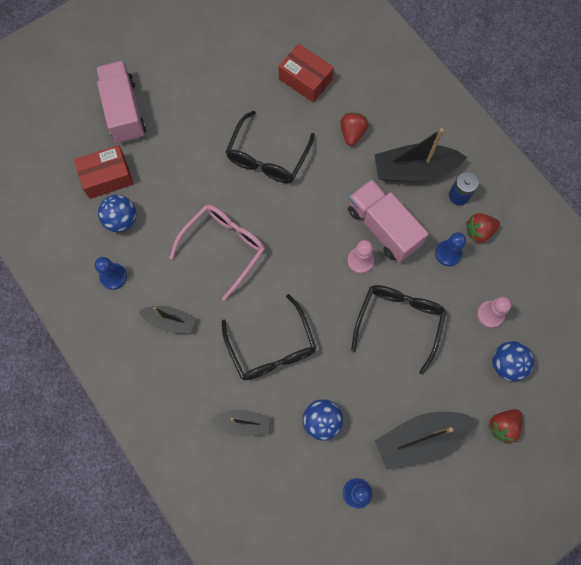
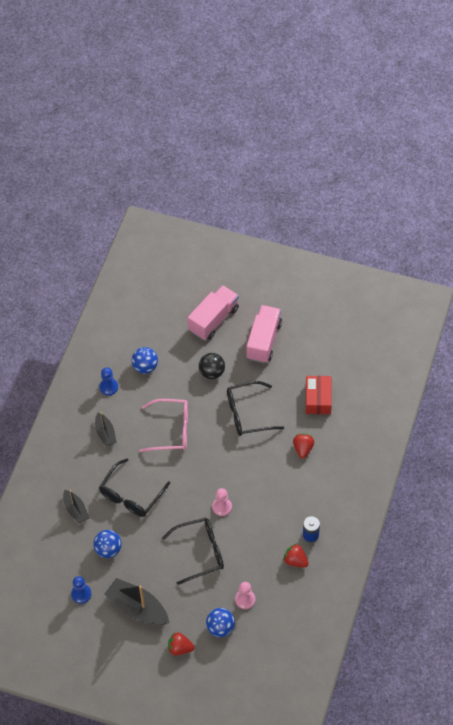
camera: 55 degrees right, 15 degrees down
(107, 177) = (165, 341): red box -> none
(187, 157) = (212, 372): none -> black ball
(352, 133) = (303, 449): red strawberry -> red strawberry turned 60 degrees counterclockwise
(383, 227) = (254, 506): pink truck -> pink truck (264, 341)
(414, 170) = (307, 499): black boat -> none
(448, 253) = (266, 552): blue pawn -> none

